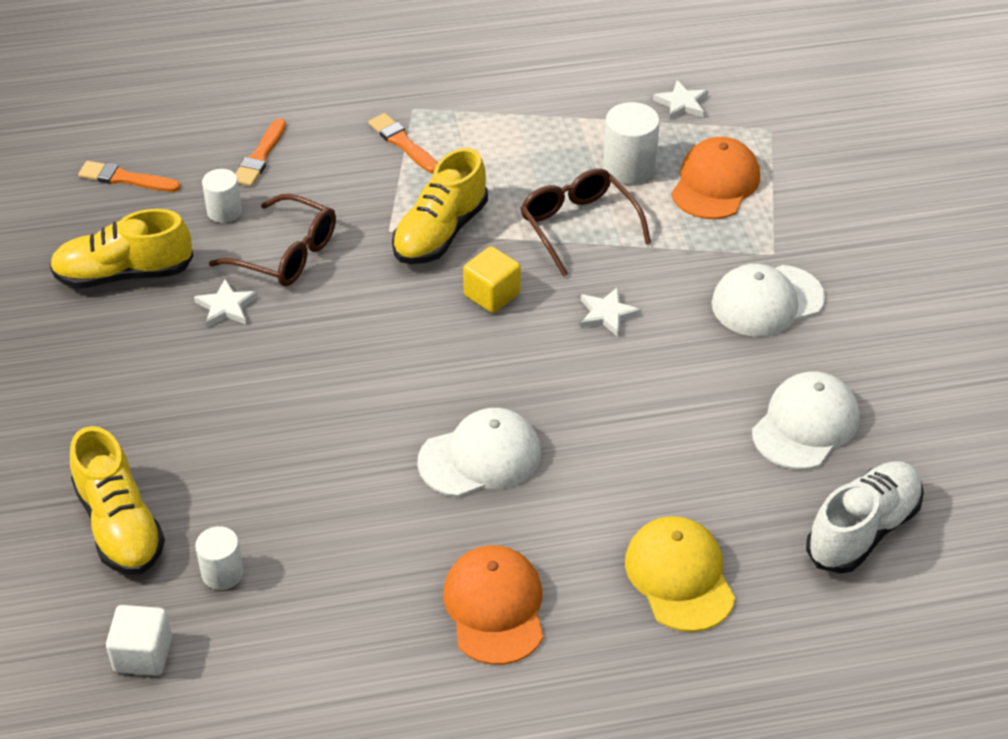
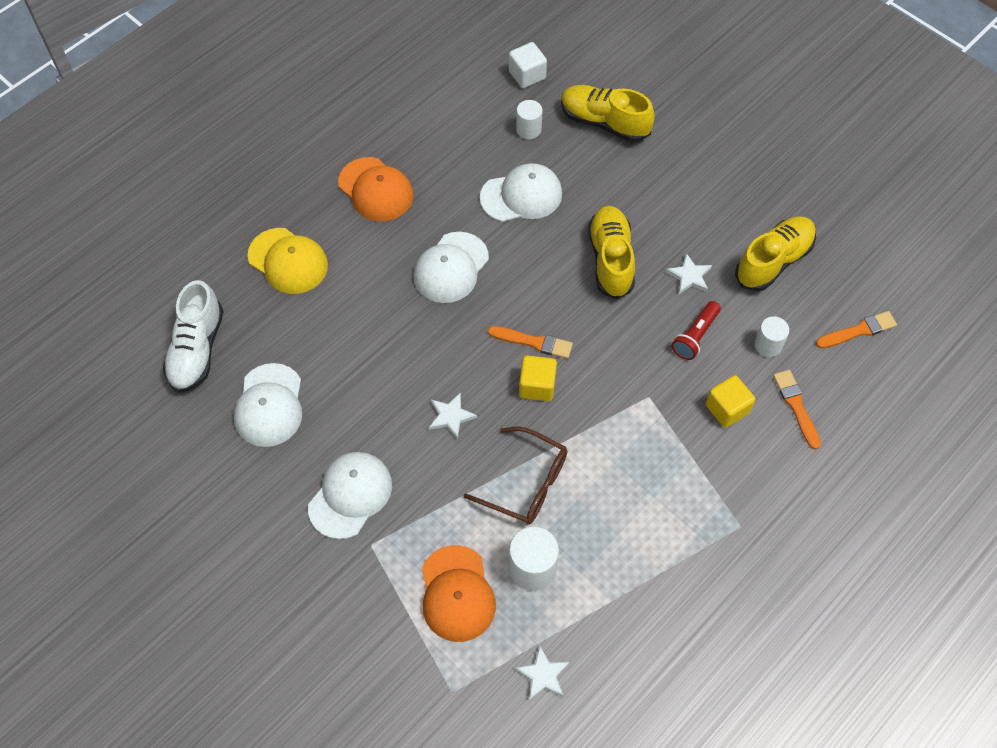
camera: 145 degrees right, 15 degrees up
(285, 254) = (695, 336): brown glasses -> red flashlight
(317, 493) = (521, 196): none -> white cap
(325, 186) = (727, 409): none -> yellow cube
(403, 143) = (714, 484): orange brush -> orange brush (533, 342)
(440, 233) = (614, 416): yellow shoe -> yellow shoe (611, 259)

